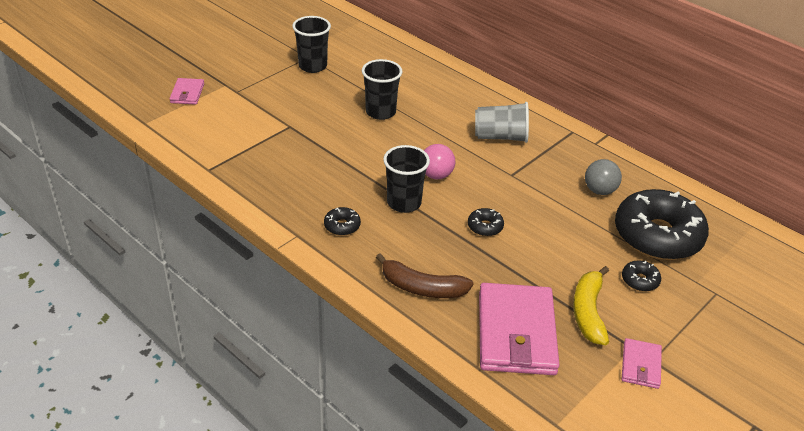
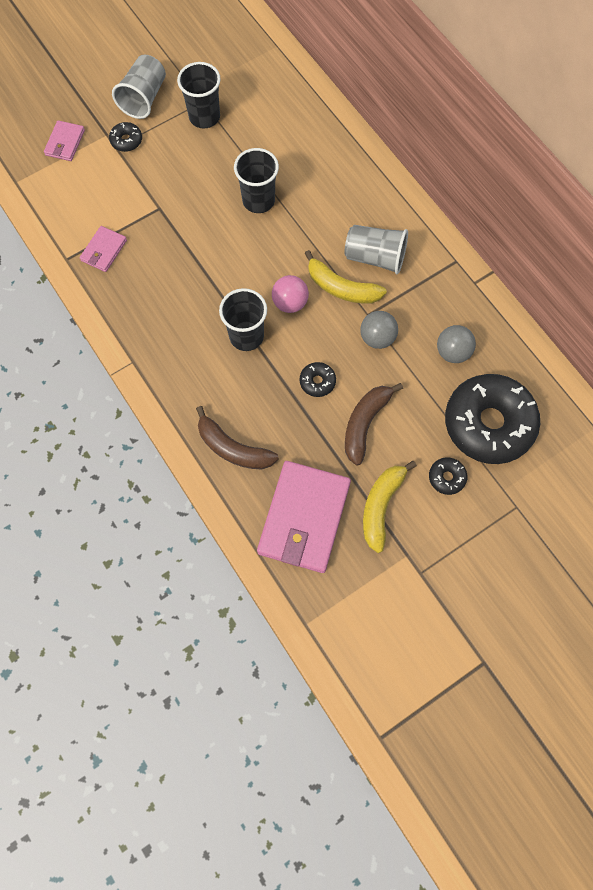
camera: 15 degrees right, 30 degrees up
(254, 60) = (144, 98): none -> grey cup
(342, 226) = (178, 357): black donut -> black donut (126, 141)
(479, 160) = (341, 288): none -> yellow banana
(527, 189) = (377, 338): none -> grey ball
(543, 251) = (365, 424): none -> brown banana
(640, 365) = (406, 577): pink wallet -> pink wallet (104, 250)

